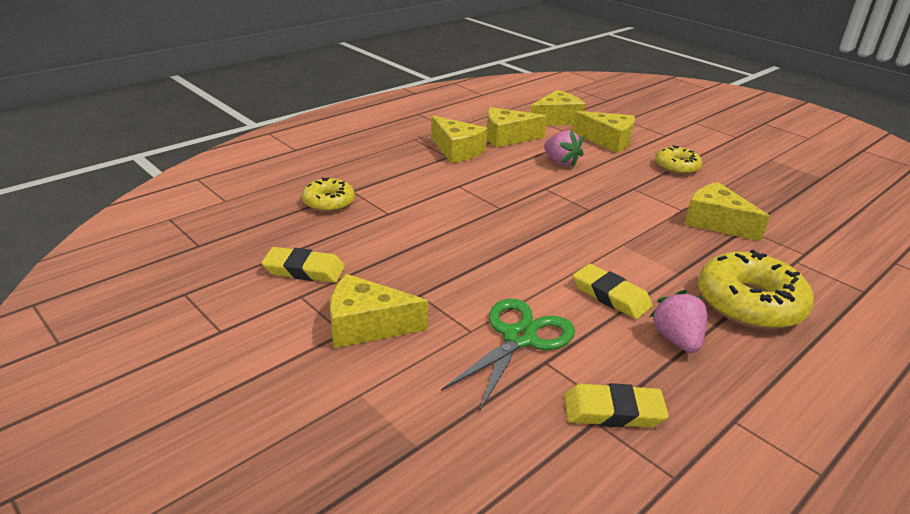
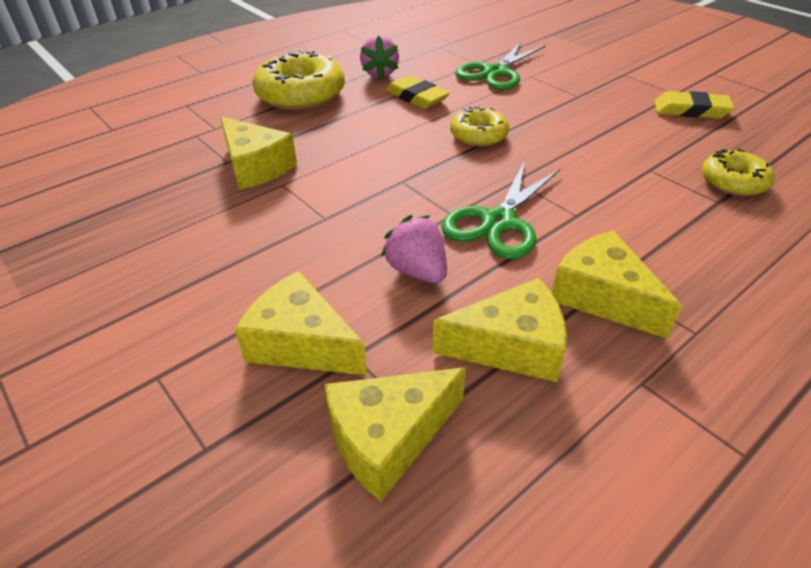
camera: 175 degrees left, 10 degrees up
(366, 325) = (610, 77): yellow cheese -> none
(514, 183) = (498, 222): none -> green scissors
(613, 411) = (441, 45): yellow eraser -> none
(677, 167) = (220, 267): yellow donut -> yellow donut (478, 135)

